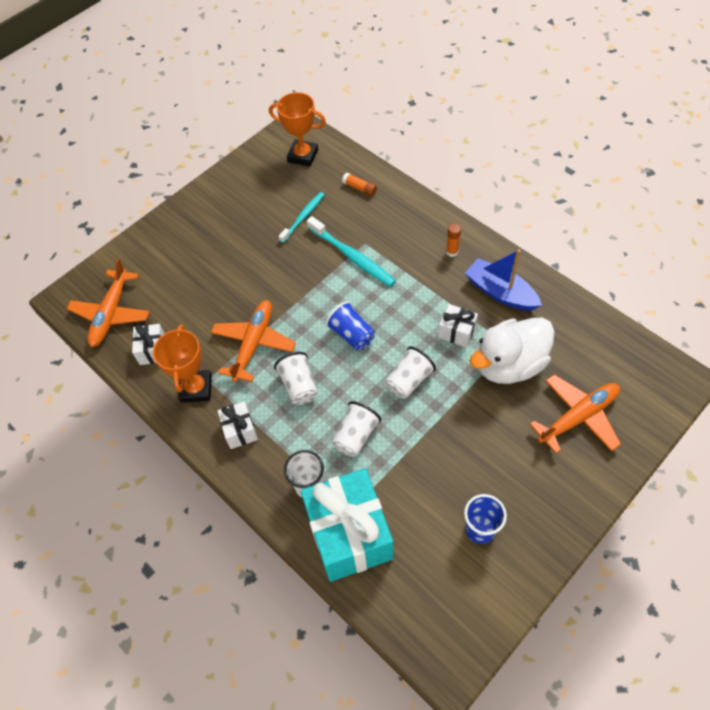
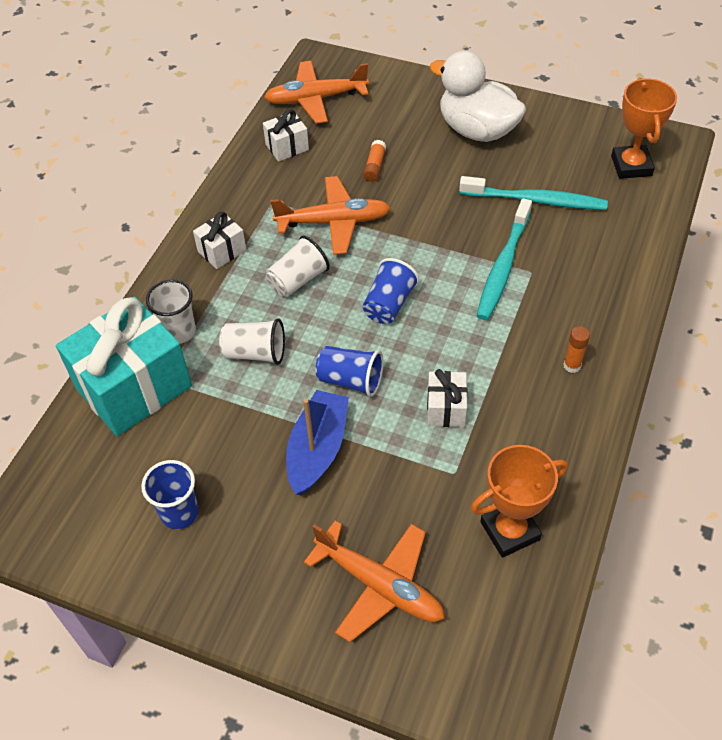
camera: 65 degrees right, 5 degrees down
(196, 388) = (257, 197): orange trophy -> orange trophy (510, 531)
(303, 217) = (535, 200): turquoise toothbrush -> turquoise toothbrush, size x1.52
(360, 188) = (616, 237): orange glue stick -> orange glue stick (374, 166)
(409, 381) = (350, 380): white cup -> blue cup
(500, 292) = (536, 439): blue boat -> blue boat (317, 449)
(509, 365) = (424, 481): white duck -> white duck (477, 130)

